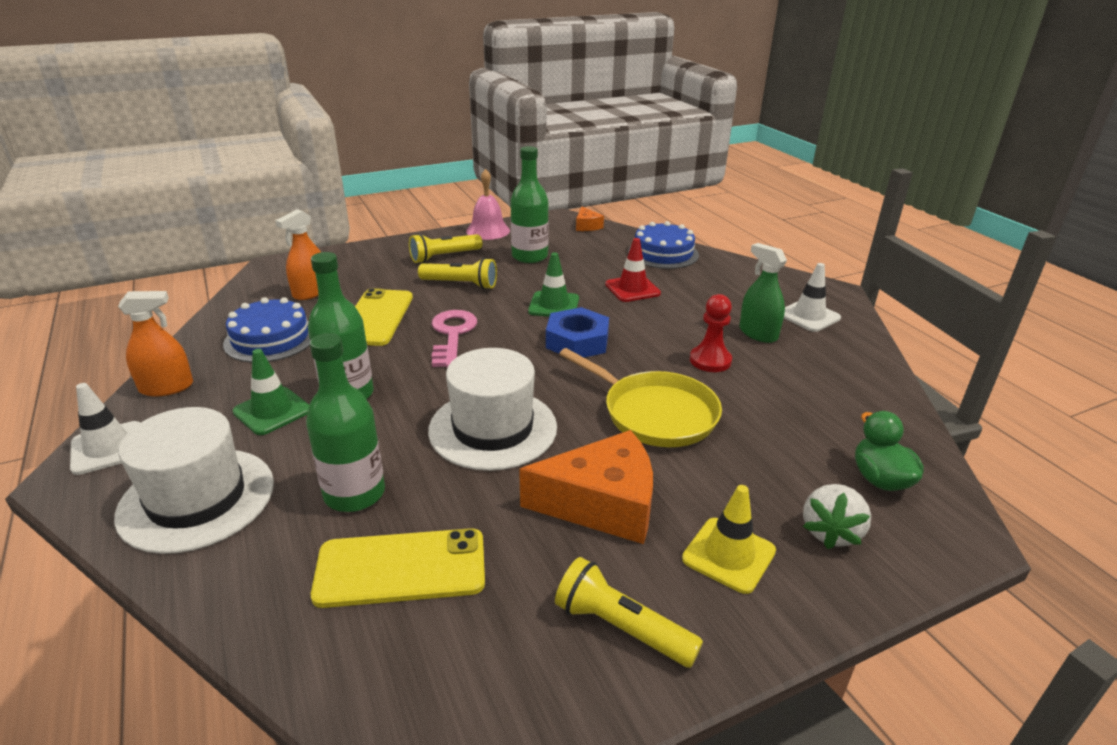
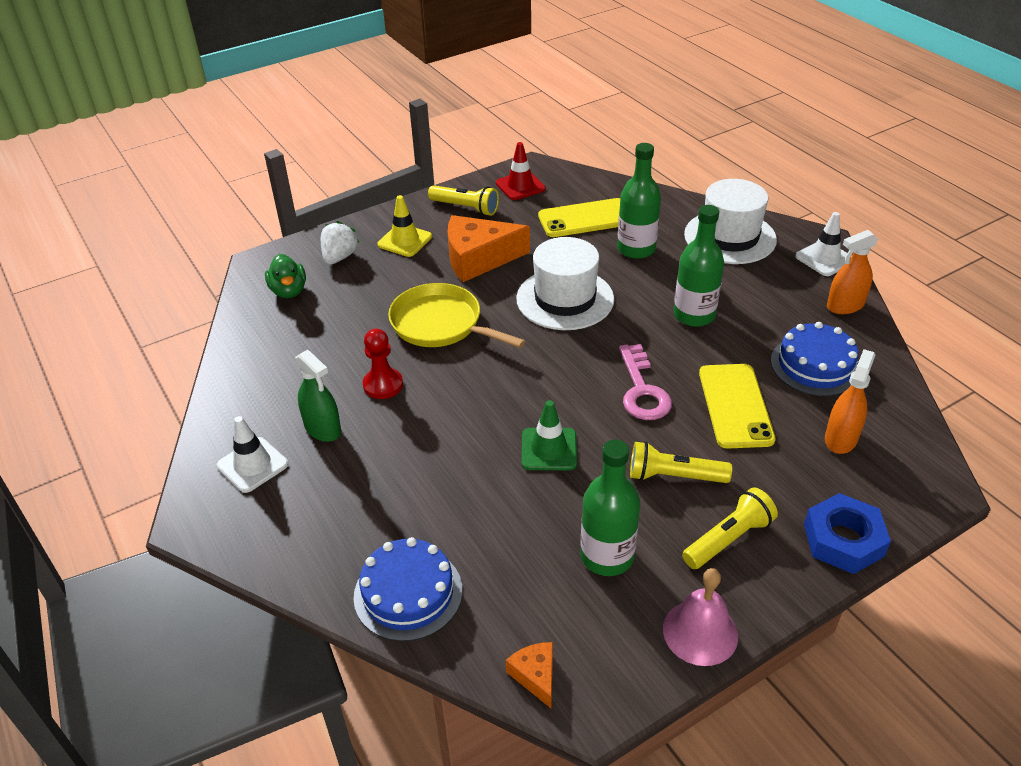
camera: 175 degrees right, 10 degrees up
(272, 411) = (740, 295): green traffic cone -> none
(577, 341) = (513, 395): blue nut -> blue nut (843, 540)
(632, 289) = (456, 493): red traffic cone -> red traffic cone (520, 186)

